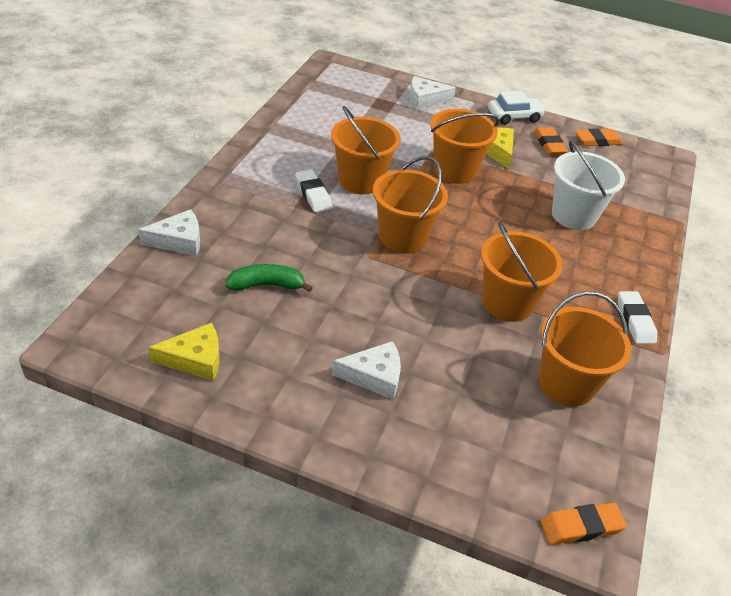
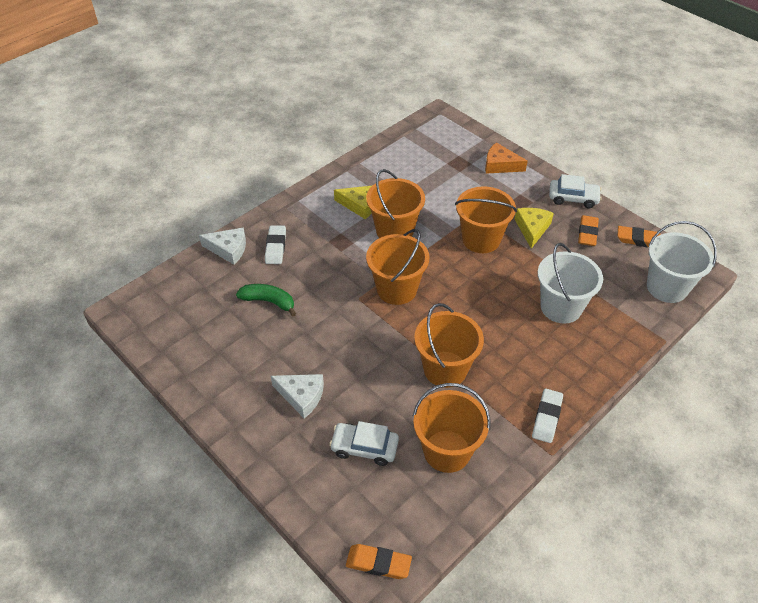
camera: 30 degrees right, 5 degrees up
(195, 359) = (188, 344): yellow cheese -> yellow cheese (360, 205)
(313, 194) = (349, 234): white eraser -> white eraser (276, 247)
(425, 99) = (500, 165): white cheese -> orange cheese
(481, 408) = (364, 448): none -> white car
(650, 176) = (667, 287): none -> white bucket

